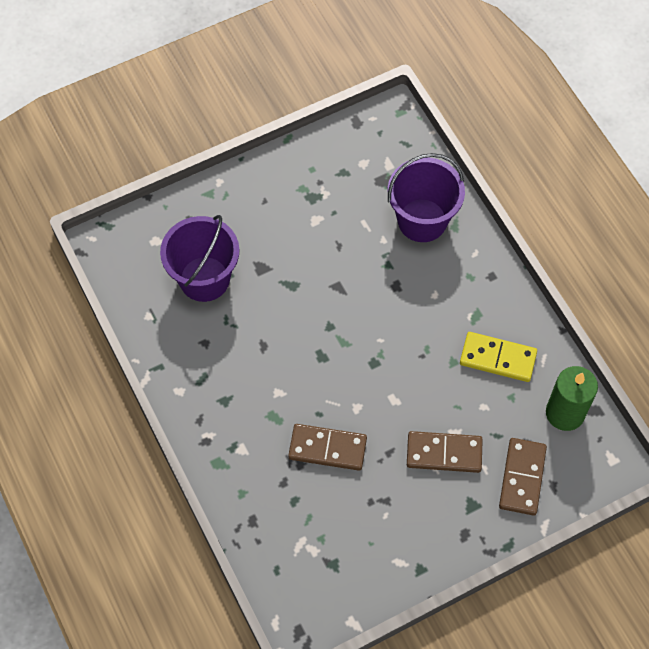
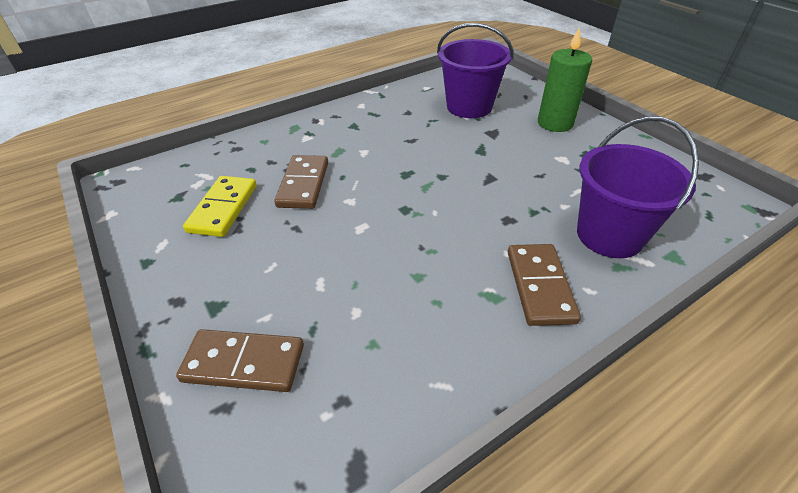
camera: 85 degrees right, 20 degrees down
(444, 453) = (290, 274): brown domino -> brown domino (540, 286)
(498, 358) = (432, 324): yellow domino -> yellow domino (223, 208)
(565, 413) = (349, 421): green candle -> green candle (555, 123)

